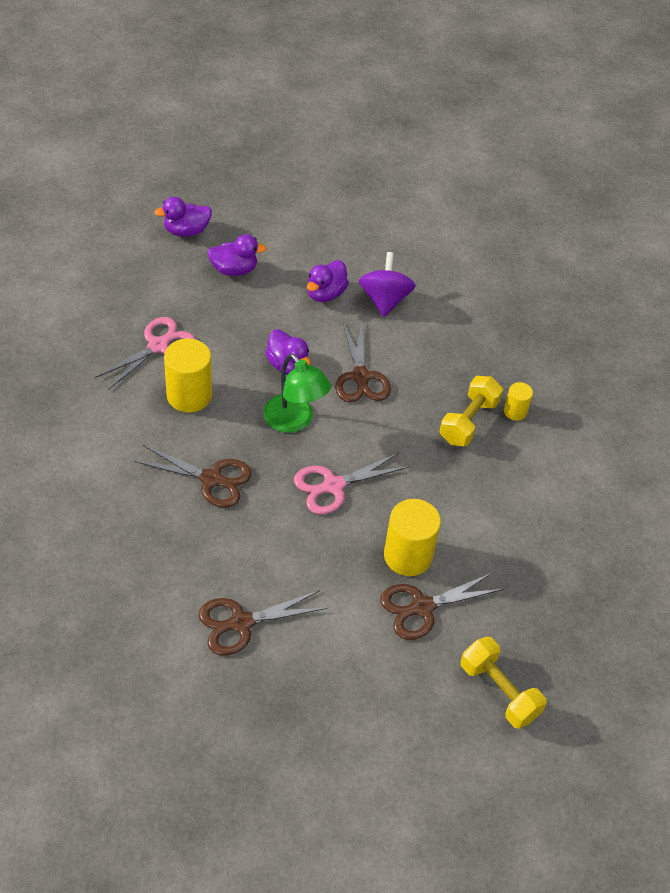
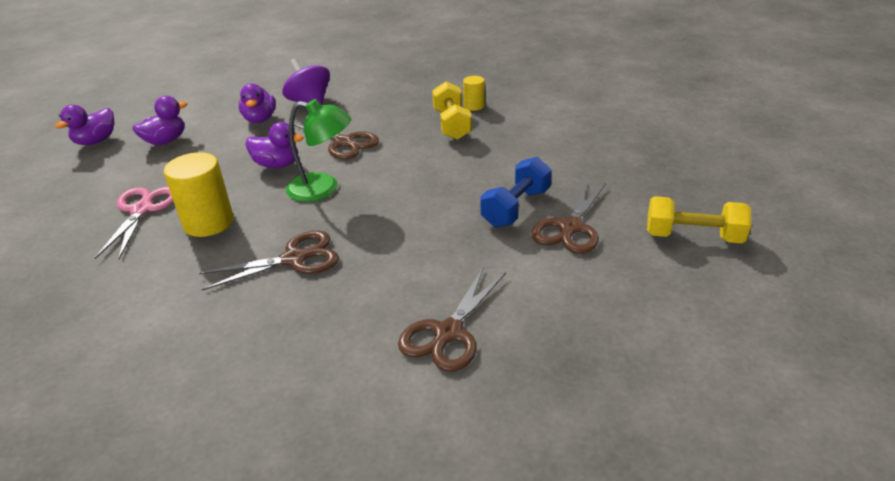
camera: 35 degrees left, 15 degrees down
(333, 486) = (404, 204): pink scissors -> none
(408, 556) = (516, 208): yellow cylinder -> blue dumbbell

